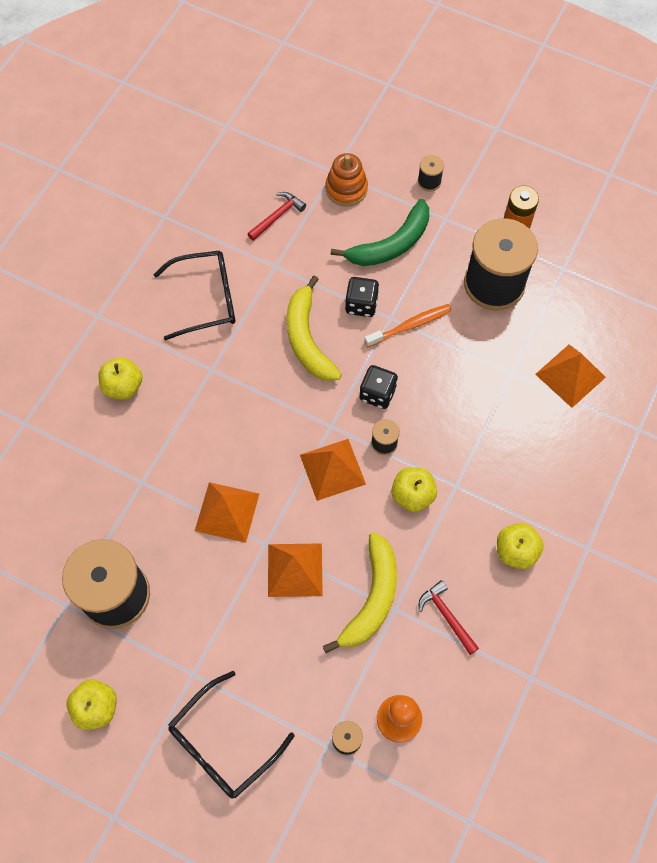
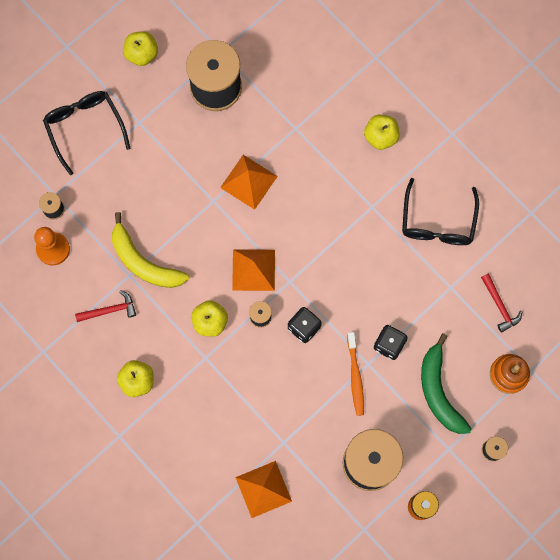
camera: 110 degrees right, 10 degrees up
(295, 569) = (186, 215): orange pyramid -> none
(307, 339) = (373, 290): yellow banana -> none

